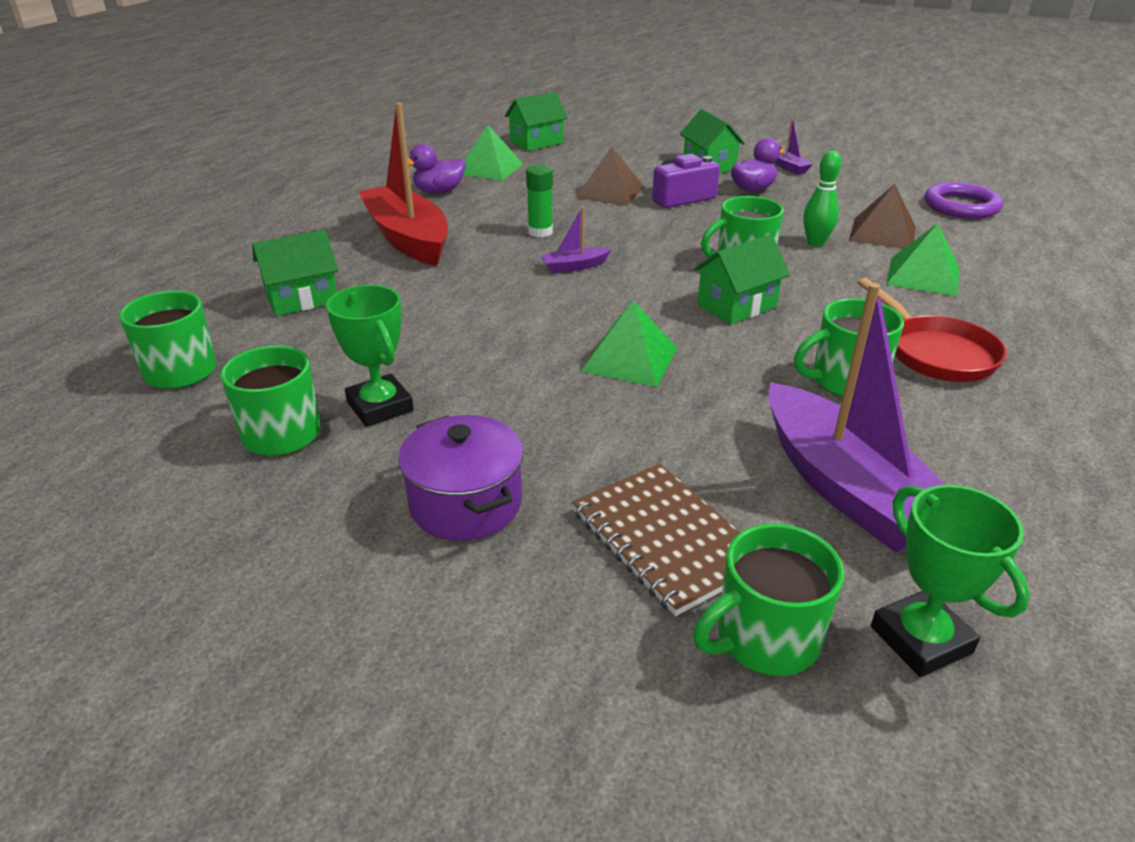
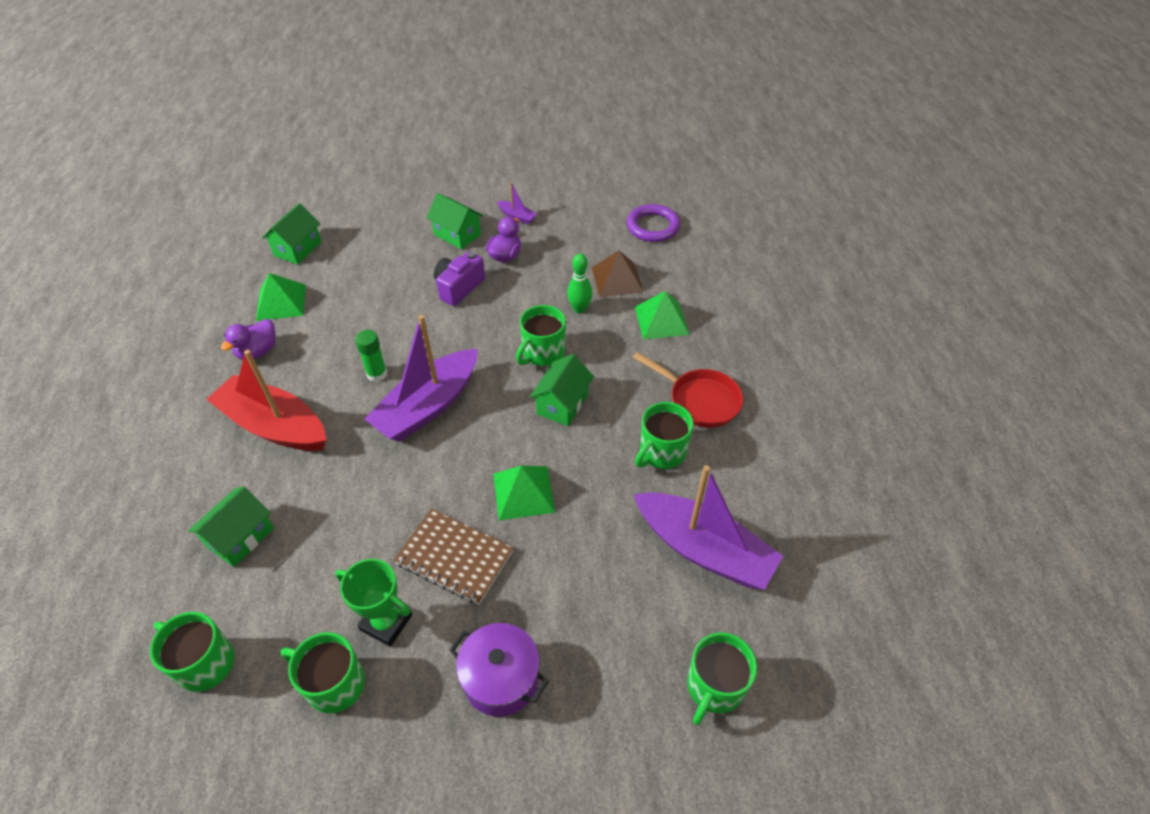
camera: 30 degrees left, 15 degrees up
(574, 267) = (428, 406): purple boat -> purple boat, size x2.35
(610, 192) = (401, 299): brown pyramid -> none
(666, 539) = (630, 643): brown notebook -> brown notebook (454, 557)
(920, 639) = (783, 644): green trophy -> none

